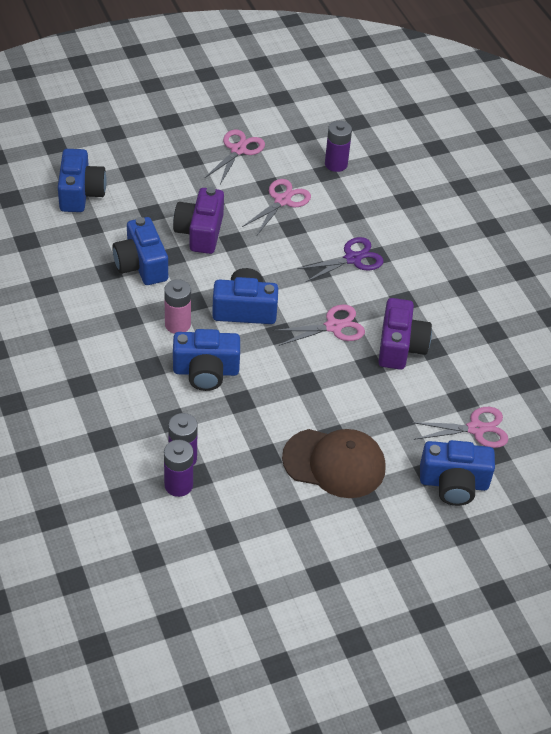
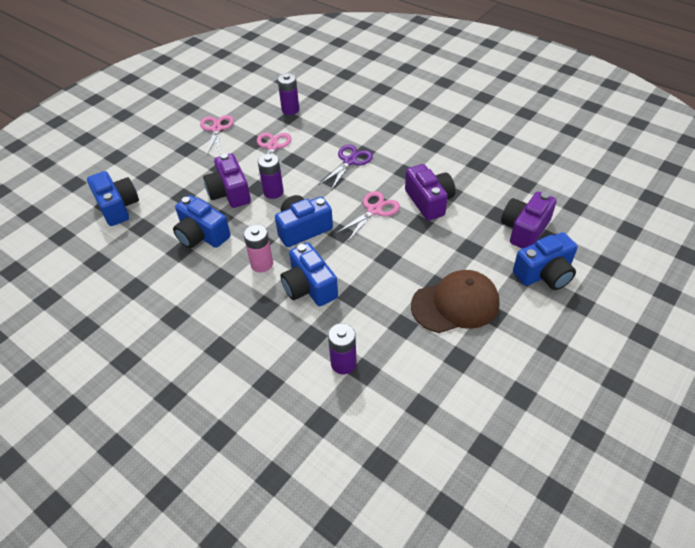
camera: 25 degrees left, 0 degrees up
(178, 485) = (357, 387): purple battery -> purple battery (273, 192)
(206, 371) = (309, 287): blue camera -> blue camera turned 90 degrees clockwise
(476, 429) = (524, 229): pink scissors -> purple camera

